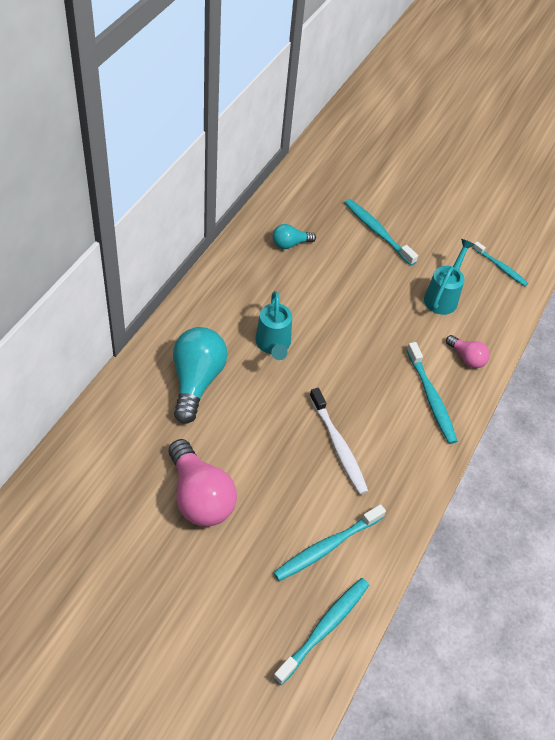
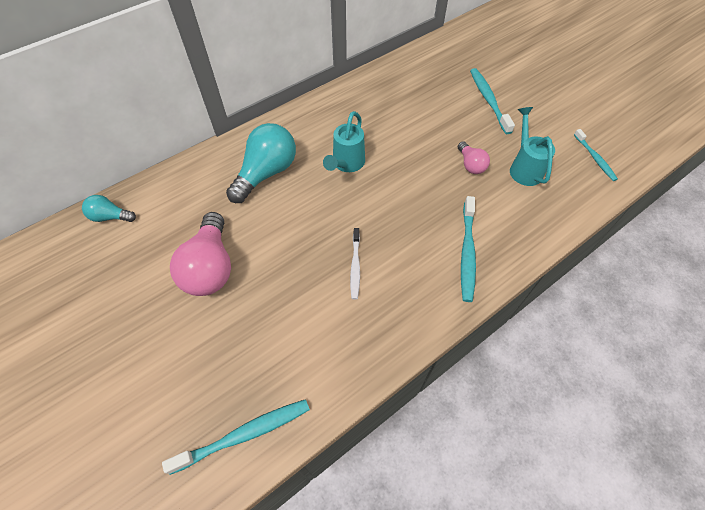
camera: 30 degrees right, 5 degrees up
(290, 244) = (406, 91): turquoise light bulb -> turquoise light bulb (110, 217)
(326, 547) = (292, 355): turquoise toothbrush -> none
(338, 446) = (355, 266): white toothbrush -> white toothbrush, size x0.65
(443, 296) = (524, 168): turquoise watering can -> turquoise watering can turned 60 degrees counterclockwise
(467, 358) = (521, 227): pink light bulb -> pink light bulb (470, 165)

